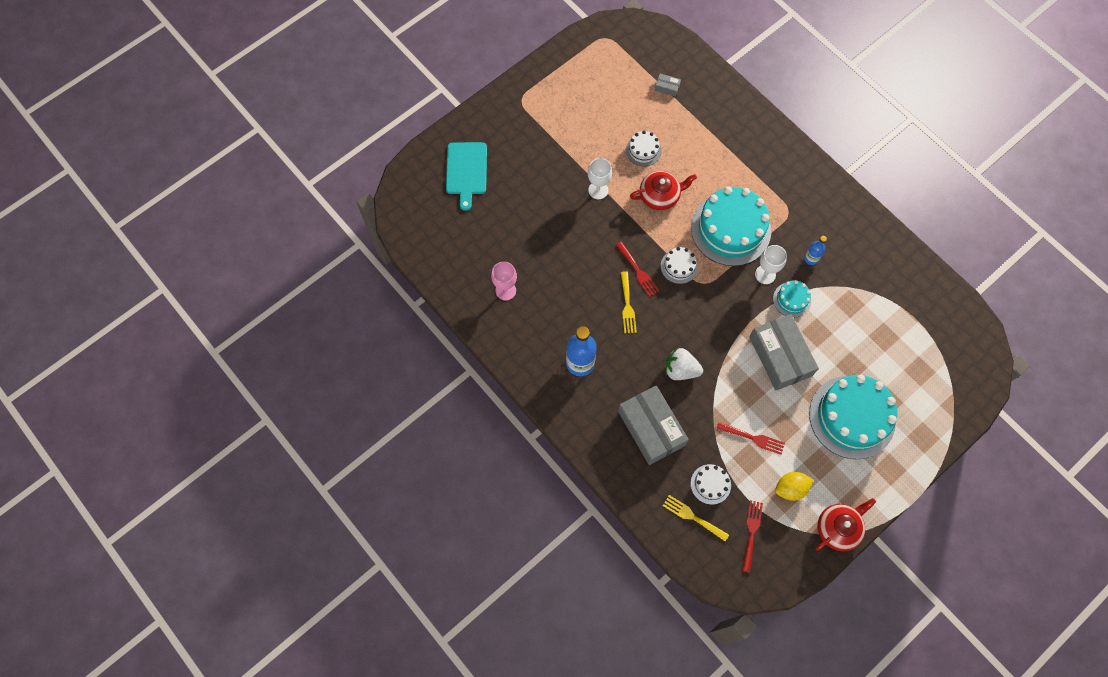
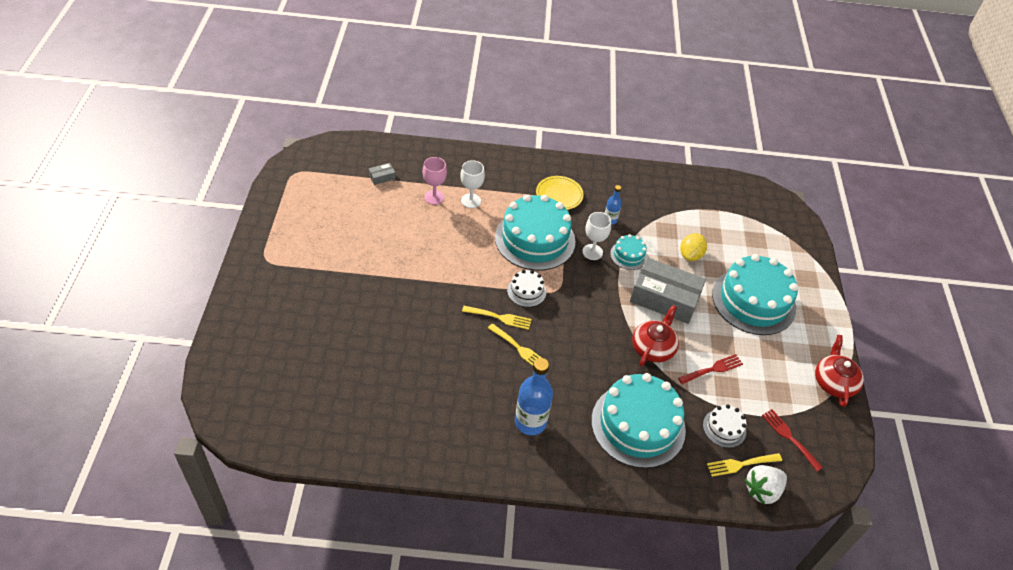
camera: 50 degrees left, 20 degrees down
(466, 171) = (269, 346): turquoise cutting board -> none
(505, 290) = (406, 415): pink goblet -> pink goblet (434, 197)
(598, 190) = (404, 282): white goblet -> white goblet (471, 201)
(638, 271) = (500, 317): red fork -> yellow fork
(643, 150) = (410, 230): white cake -> none
(651, 428) = (638, 425): grey box -> turquoise cake
(660, 196) = (458, 253): red teapot -> red teapot (653, 348)
(680, 370) = (610, 363): white strawberry -> white strawberry (762, 490)
(790, 488) = (775, 382): yellow lemon -> yellow lemon (690, 255)
(792, 205) = (559, 195): none -> yellow plate

